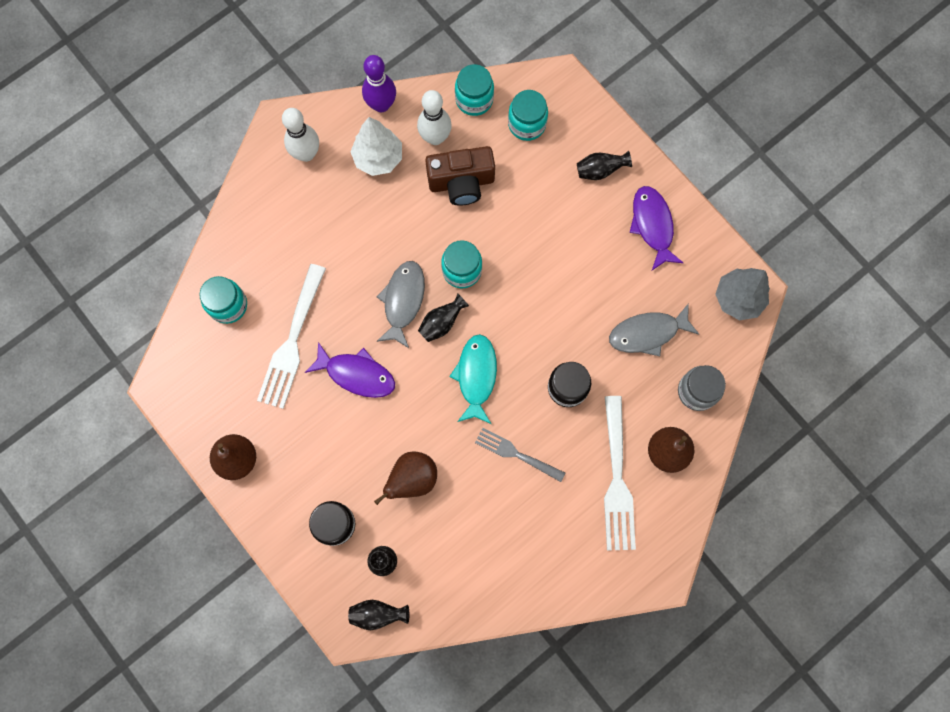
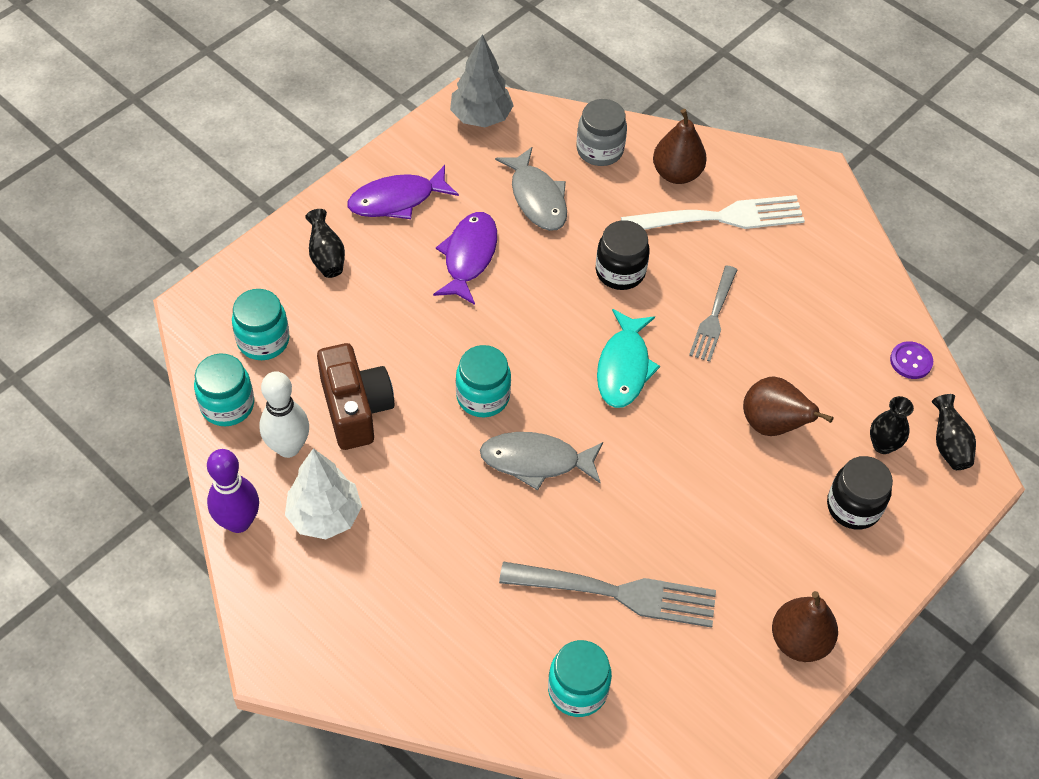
camera: 100 degrees left, 20 degrees down
(292, 341) = (617, 593): white fork -> grey fork
(306, 154) = (324, 614): white bowling pin -> none
(357, 374) = (648, 505): purple fish -> purple fish (469, 256)
(442, 323) = (559, 412): black vase -> none
(458, 605) = (911, 361): none -> purple button
(476, 376) = (624, 367): turquoise fish -> turquoise fish turned 75 degrees counterclockwise

